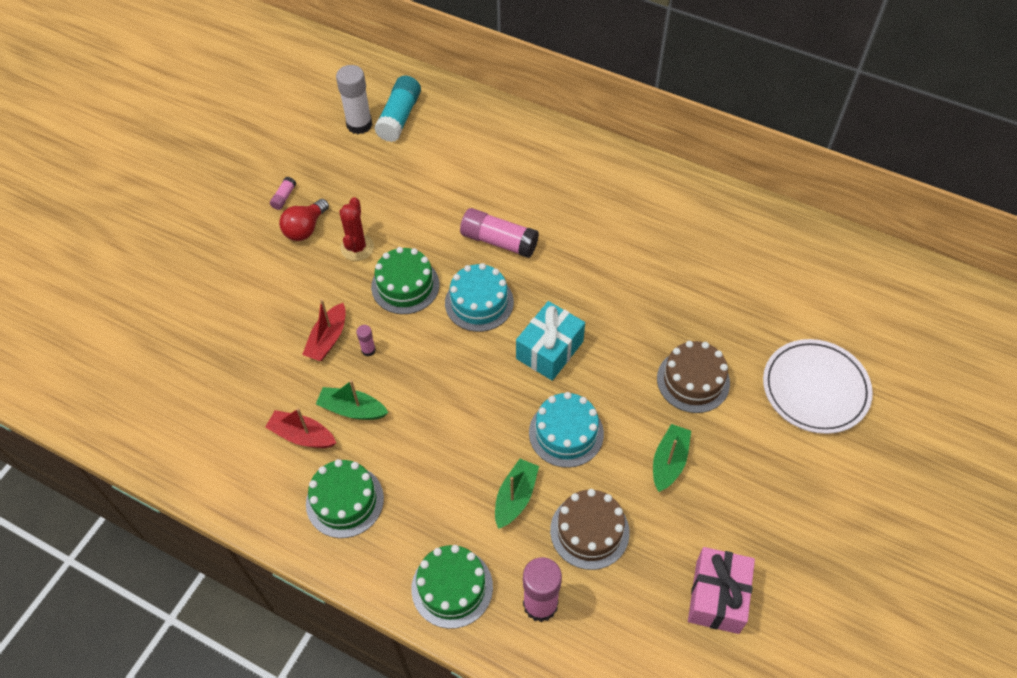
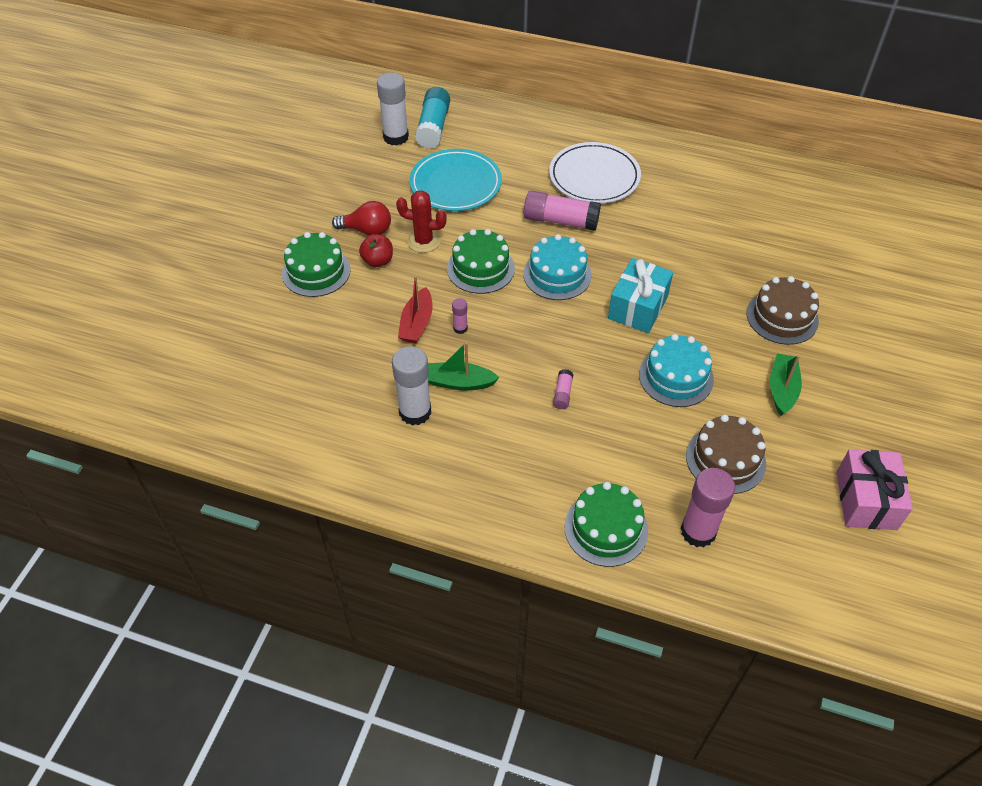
camera: 10 degrees left, 5 degrees down
(284, 197) = (338, 206): pink glue stick -> pink glue stick (562, 394)
(302, 435) = (415, 412): red boat -> white glue stick
(305, 228) = (367, 230): red light bulb -> red light bulb turned 105 degrees counterclockwise
(307, 264) = (378, 261): none -> red apple
(345, 501) = (475, 465): green cake -> green cake (316, 271)
(357, 248) = (423, 241): red cactus -> red cactus turned 75 degrees counterclockwise
(405, 186) = (455, 184): none -> turquoise plate
(515, 497) = (644, 439): green boat -> none
(815, 388) = (897, 310): white plate -> white plate (594, 177)

